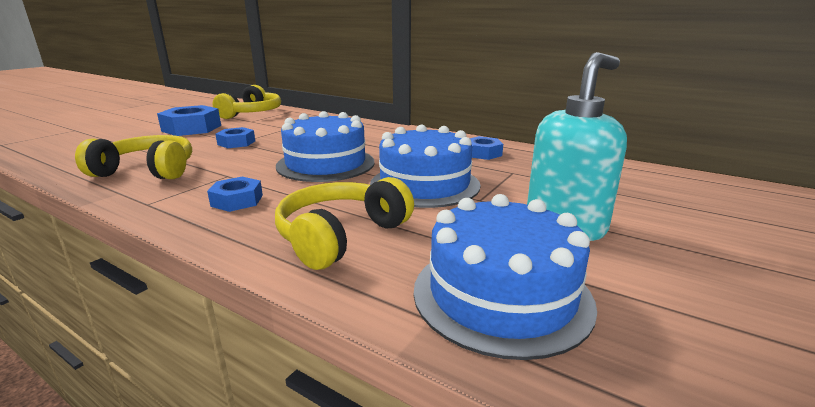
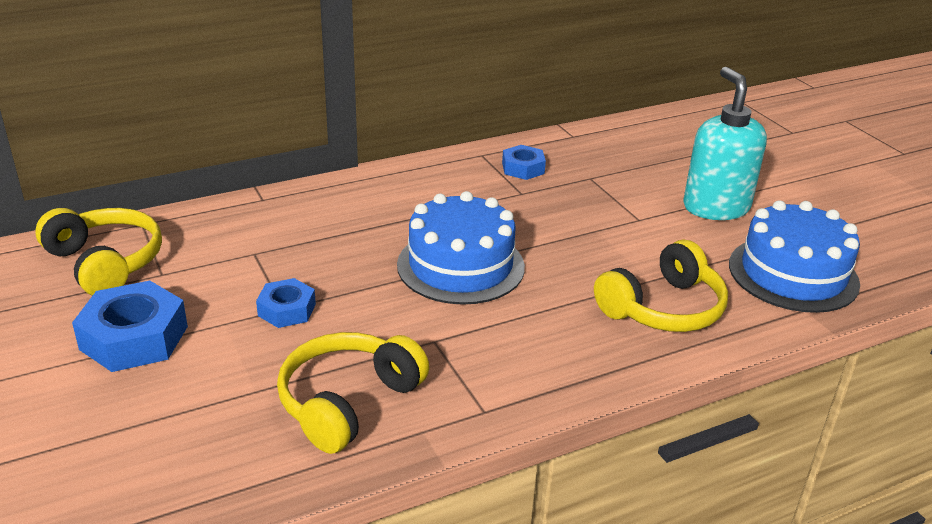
camera: 60 degrees left, 10 degrees up
(237, 200) = (530, 347): blue nut -> none
(341, 236) = (663, 308): yellow headphones -> yellow headphones turned 105 degrees counterclockwise
(424, 184) = (581, 231): blue cake -> none

